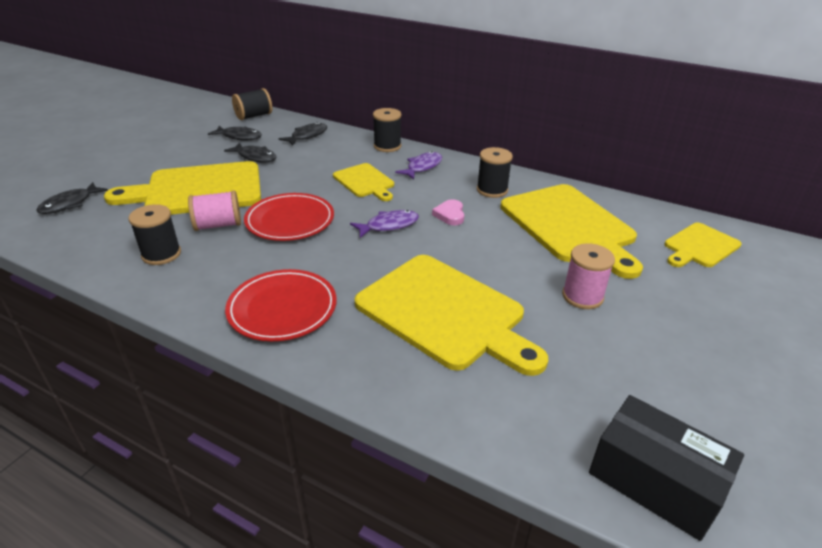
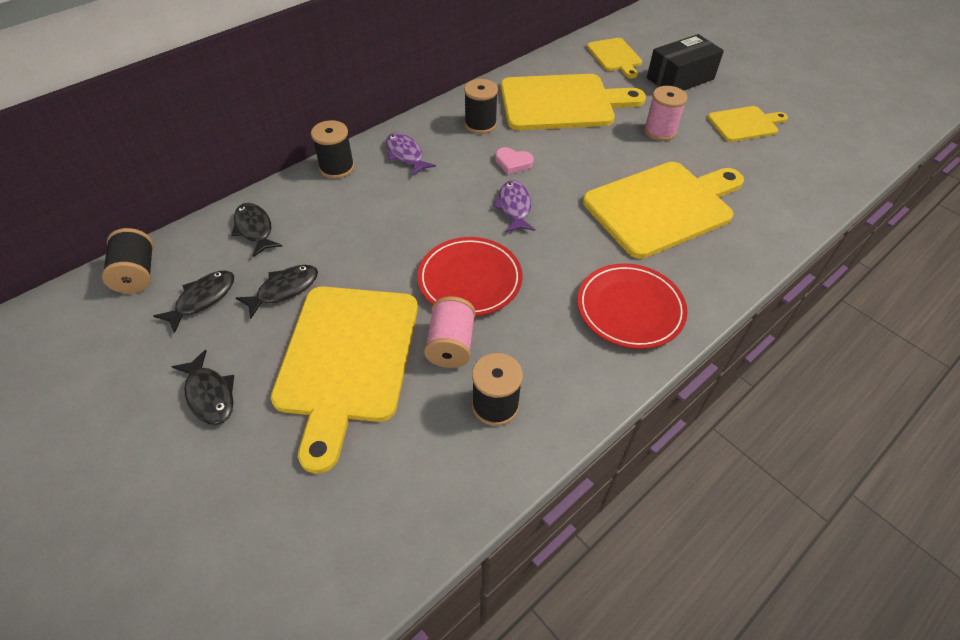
camera: 70 degrees left, 15 degrees up
(70, 204) = (302, 523): black fish -> black fish (209, 394)
(365, 182) = (414, 204): yellow cutting board -> yellow cutting board (745, 124)
(654, 481) = (834, 167): black box -> black box (680, 78)

